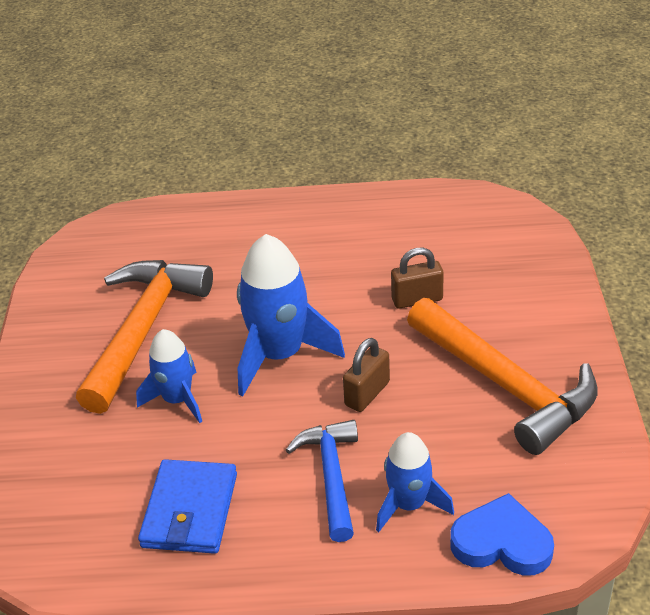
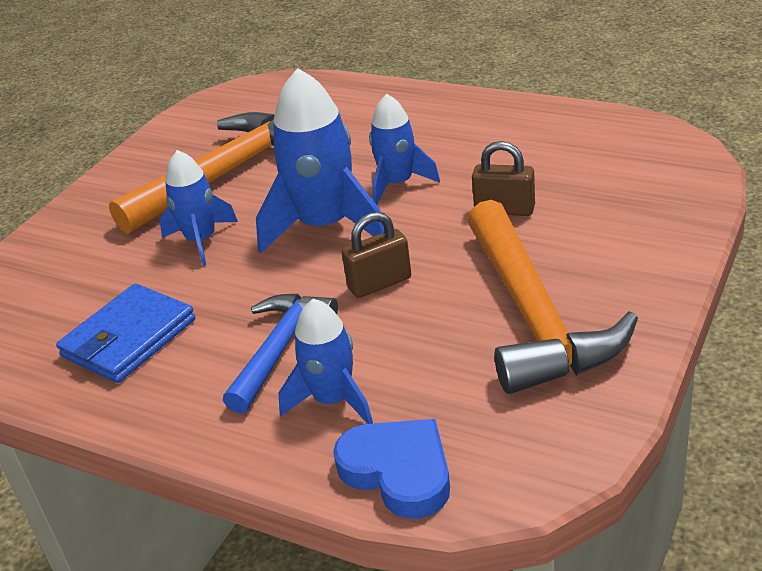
camera: 30 degrees right, 5 degrees down
(311, 298) = (397, 184): none -> blue rocket

